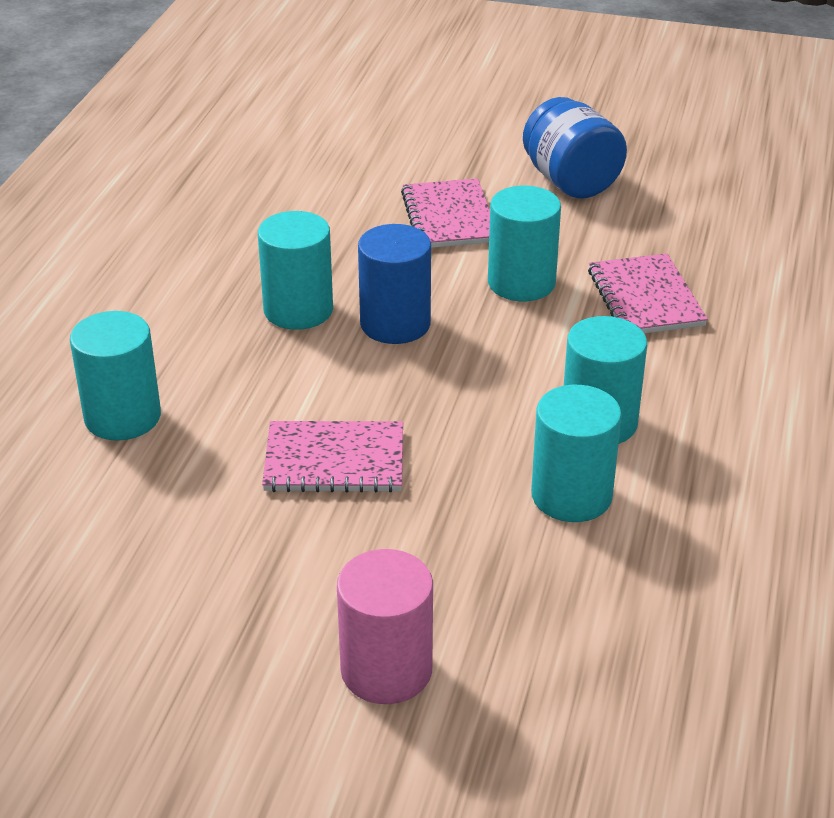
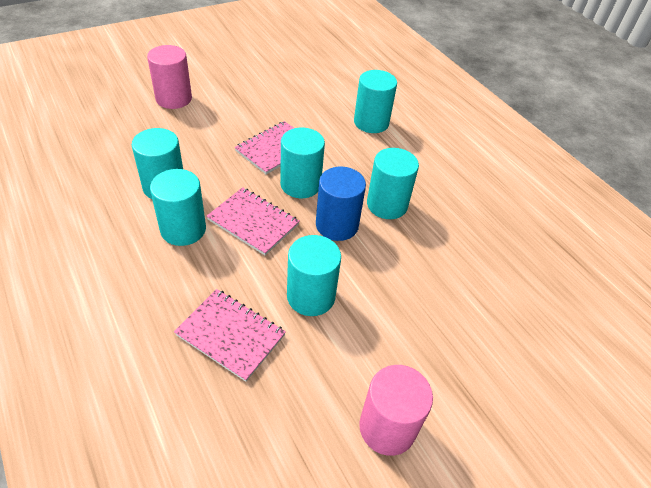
camera: 130 degrees right, 10 degrees up
(371, 391) = (300, 184): none -> turquoise cylinder
(449, 217) = (410, 323): pink notebook -> pink notebook (253, 222)
(571, 182) = (387, 427): blue jar -> pink cylinder

